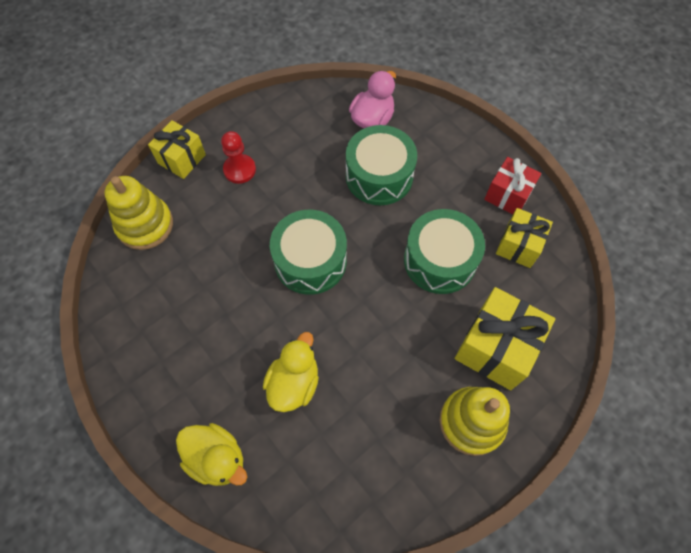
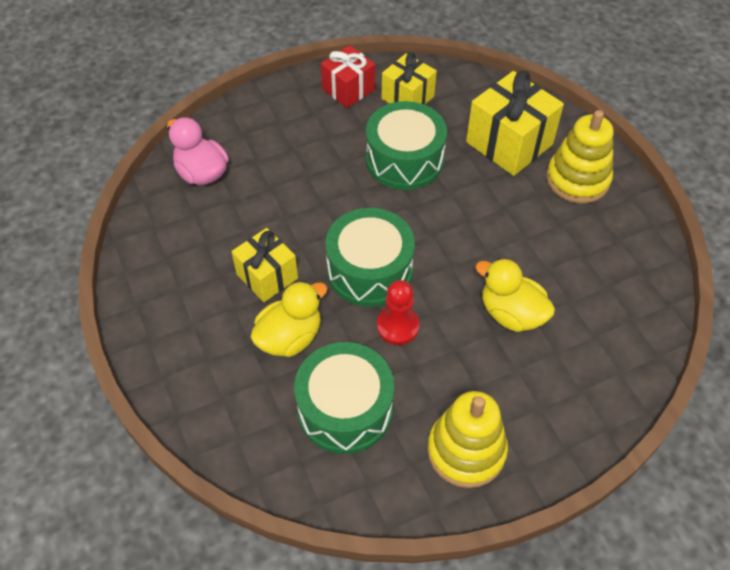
camera: 75 degrees left, 10 degrees down
(145, 225) = (258, 441): yellow stacking toy -> yellow stacking toy (466, 450)
(182, 159) = (170, 382): yellow gift -> yellow gift (267, 276)
(217, 458) = (582, 401): yellow duck -> yellow duck (290, 337)
(239, 170) = (216, 318): red pawn -> red pawn (397, 326)
(379, 176) = (283, 185): green drum -> green drum (345, 409)

